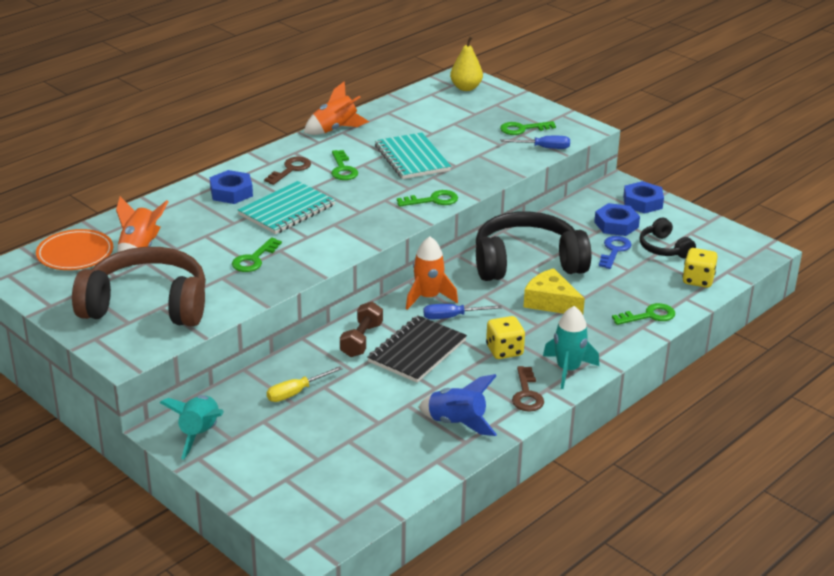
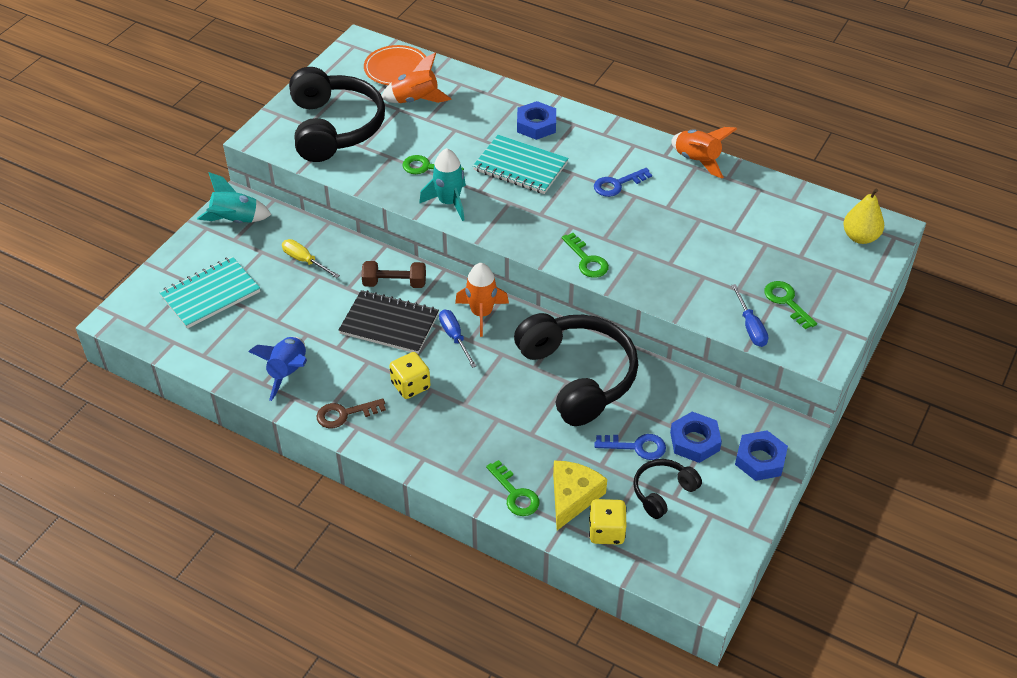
camera: 75 degrees right, 15 degrees up
(147, 305) = (335, 127): brown headphones -> black headphones
(290, 169) = (598, 150): brown key -> none
(343, 169) = (617, 184): green key -> blue key
(412, 158) = (667, 228): turquoise notebook -> turquoise notebook (210, 294)
(550, 302) = (510, 407): yellow cheese -> yellow cheese (573, 497)
(568, 369) = (394, 439): turquoise rocket -> turquoise rocket (449, 202)

